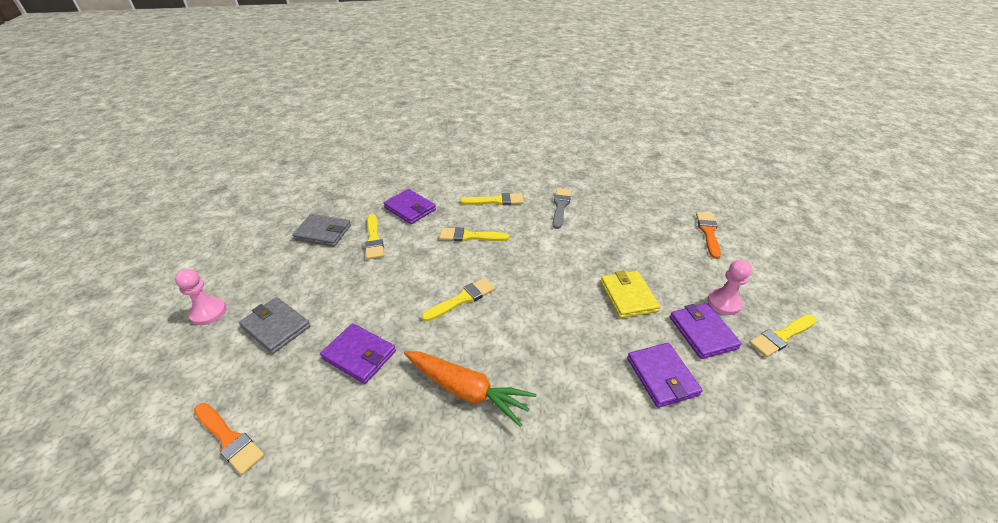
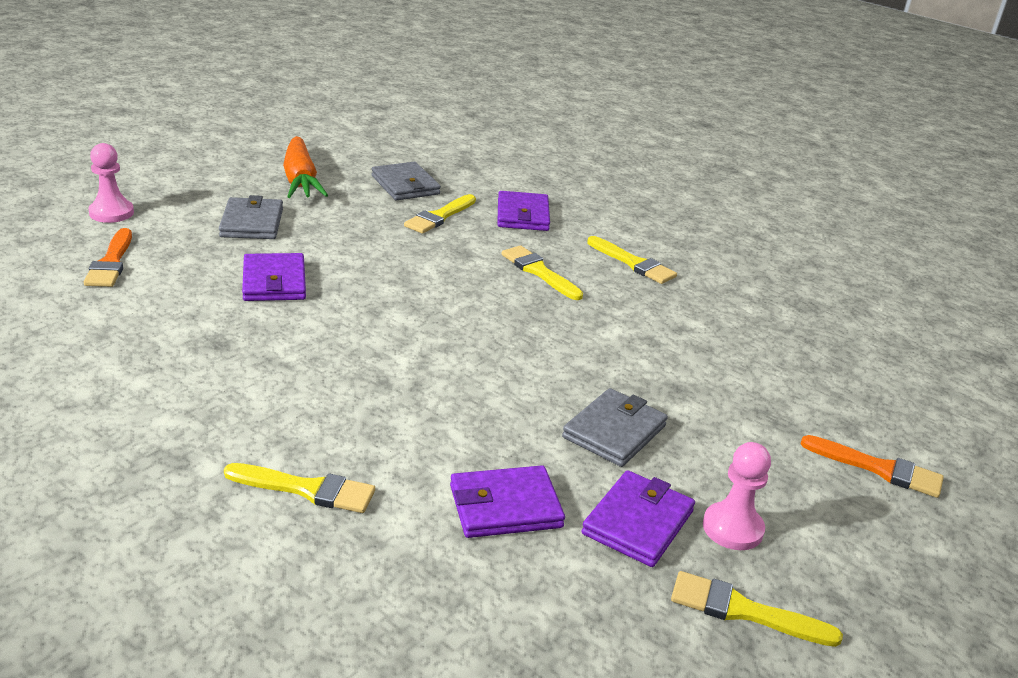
camera: 45 degrees right, 10 degrees down
(208, 312) = (226, 183): pink pawn -> pink pawn (111, 213)
(462, 299) = (431, 309): yellow brush -> yellow brush (307, 489)
(466, 390) = (307, 365): orange carrot -> orange carrot (300, 180)
(560, 206) = (707, 314): grey brush -> none
(628, 296) = (614, 432): yellow wallet -> grey wallet
(662, 376) = (505, 506): purple wallet -> purple wallet turned 45 degrees clockwise
(708, 233) = (878, 469): orange brush -> orange brush turned 60 degrees clockwise

